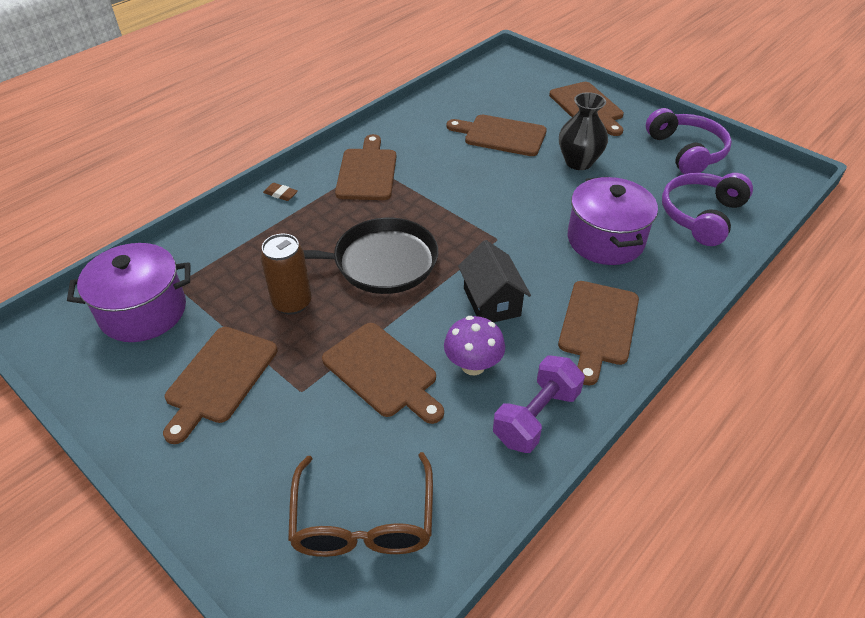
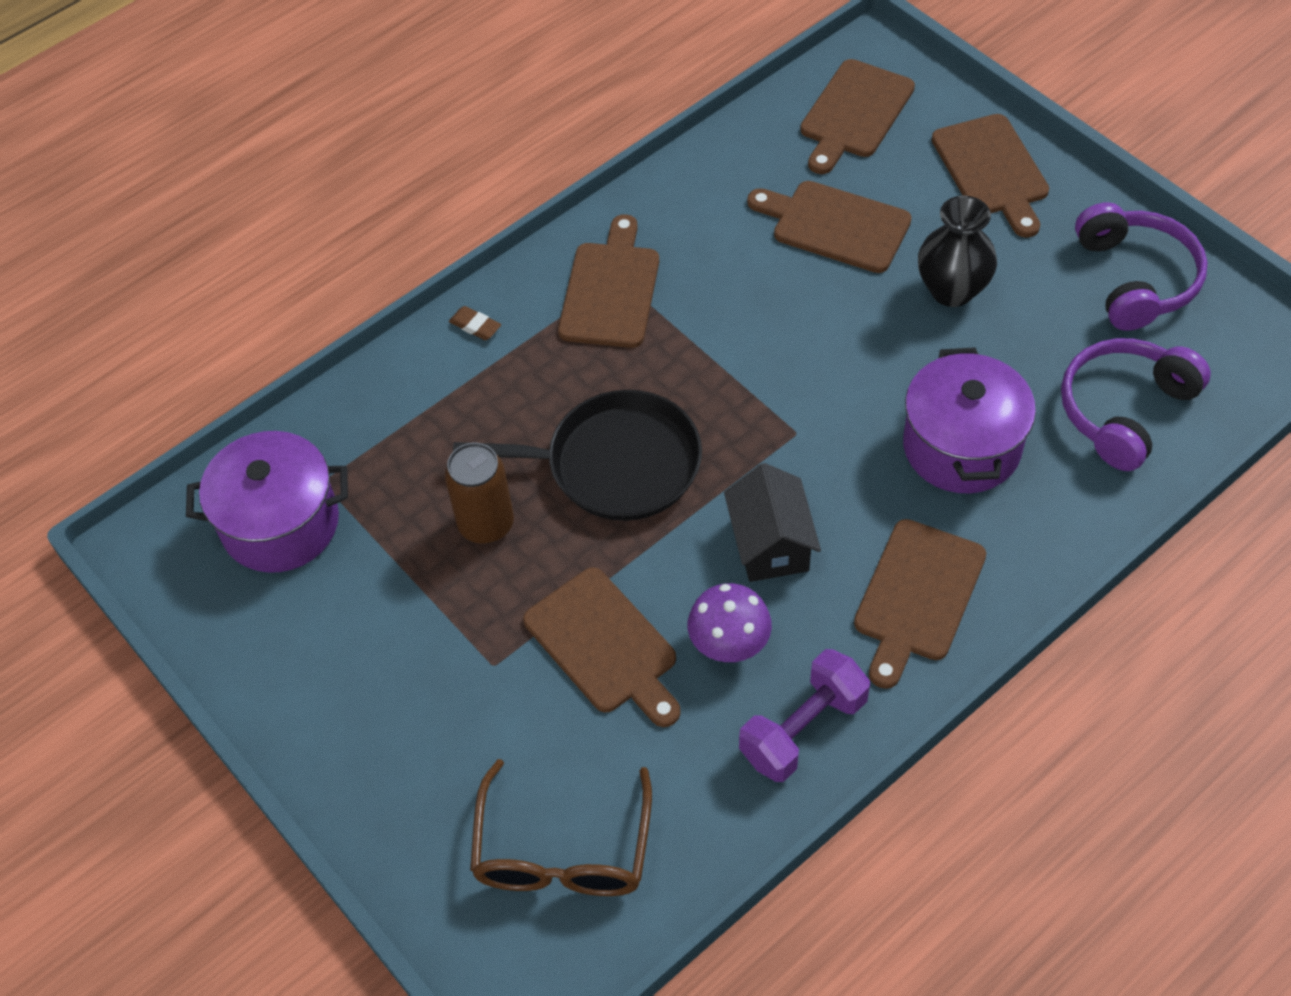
camera: 10 degrees right, 10 degrees up
(219, 378) = (386, 637): brown cutting board -> brown cutting board (854, 113)

